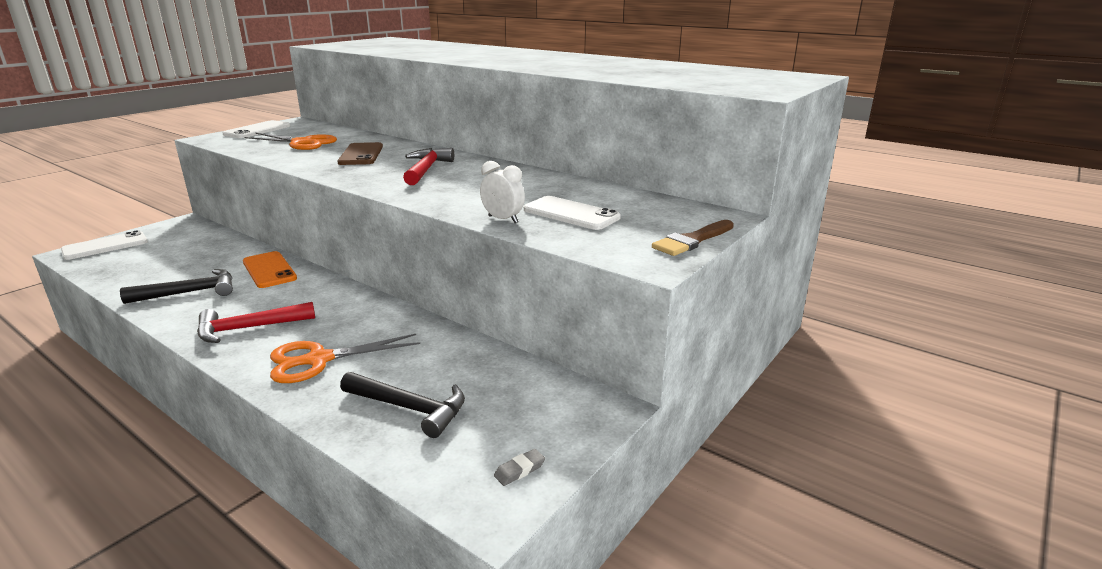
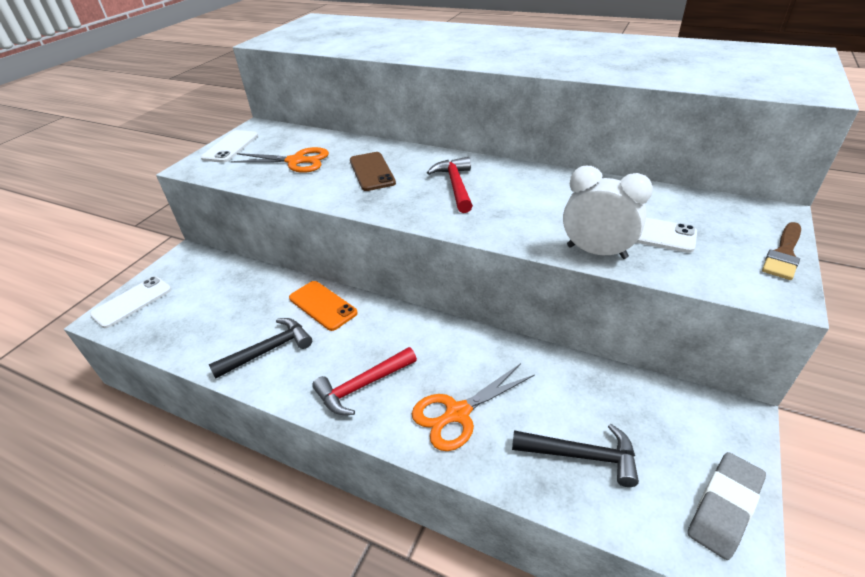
camera: 10 degrees left, 15 degrees up
(503, 219) = (596, 252): white clock -> white clock, size x1.65
(519, 470) = (724, 507): grey eraser -> grey eraser, size x2.34

